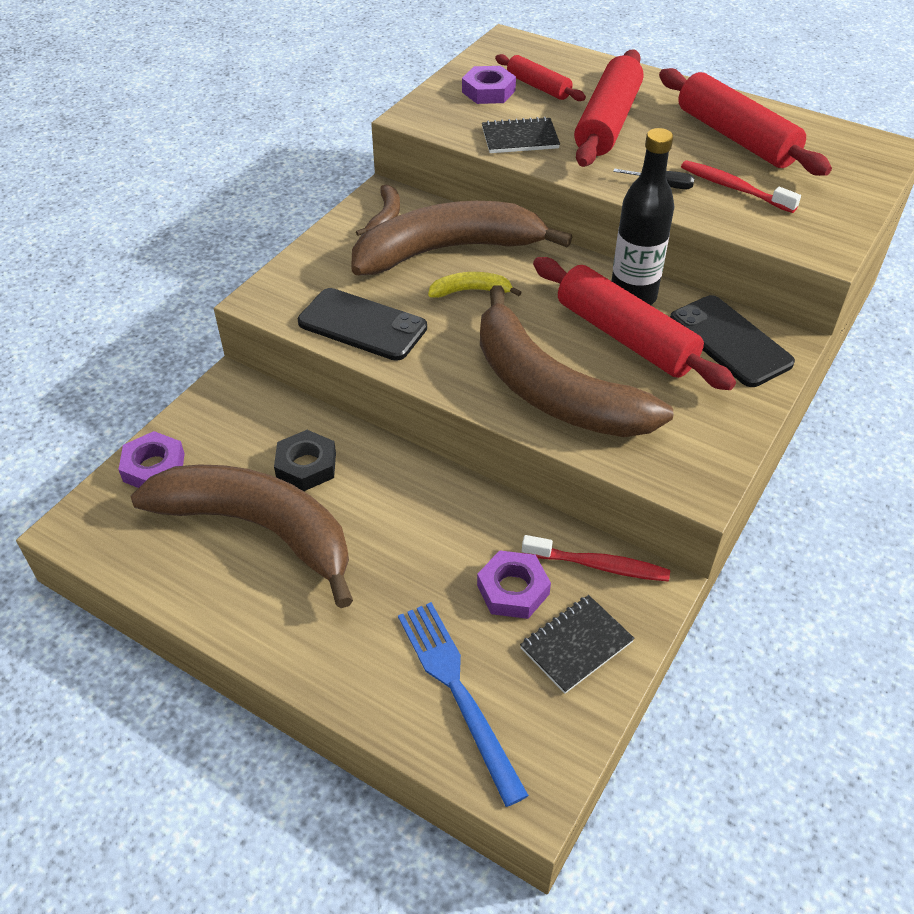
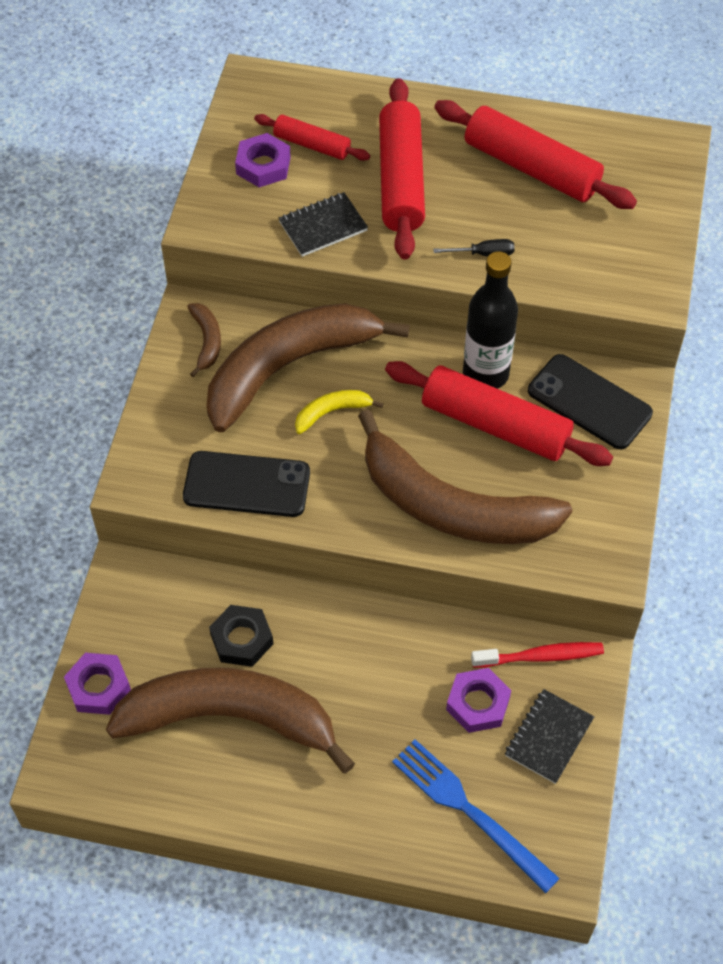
camera: 20 degrees left, 10 degrees up
(733, 188) = (550, 239): red toothbrush -> none

